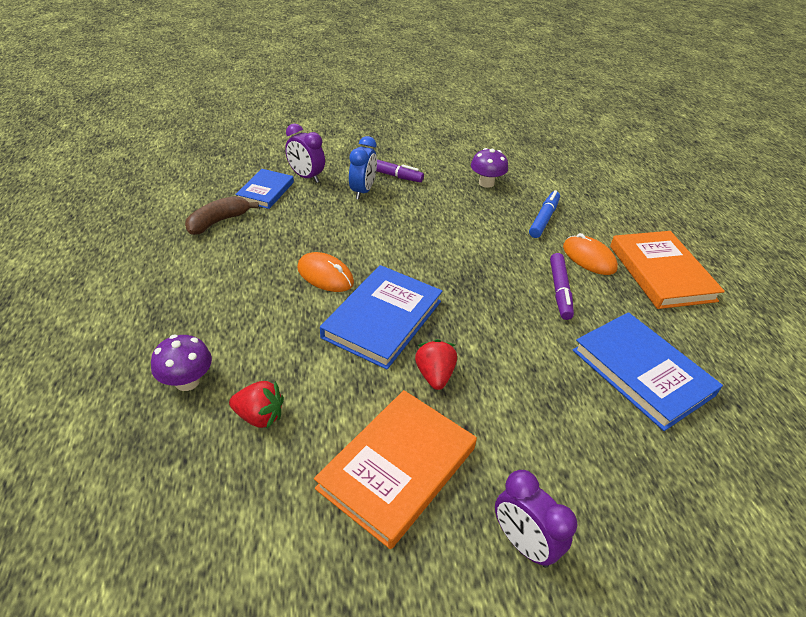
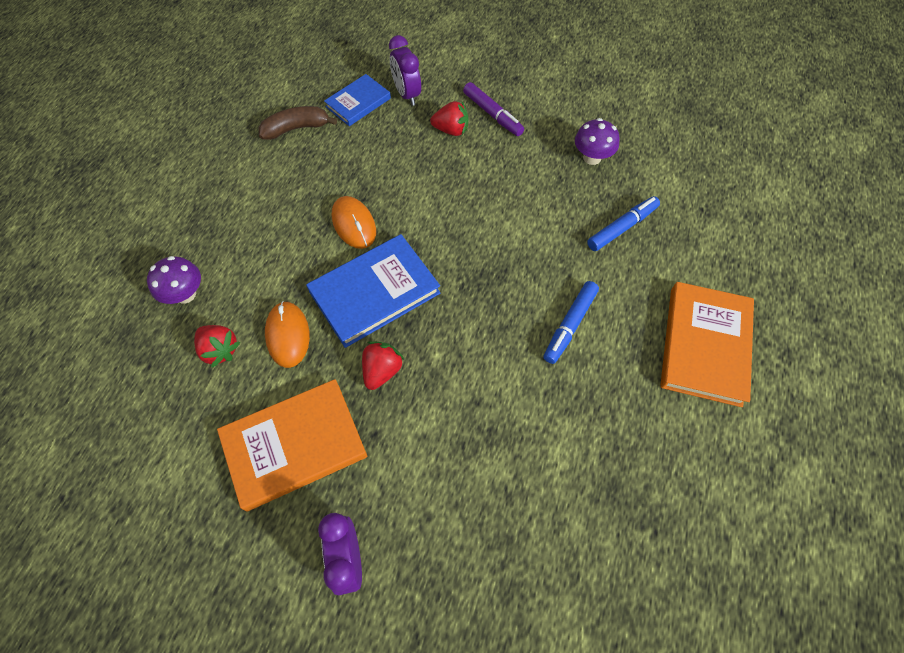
camera: 30 degrees right, 20 degrees up
(362, 191) = (451, 130): blue clock -> red strawberry
(559, 291) = (569, 325): purple marker -> blue marker
(589, 258) = (634, 296): orange mouse -> orange mouse (287, 335)
(642, 372) = (582, 452): blue book -> none

